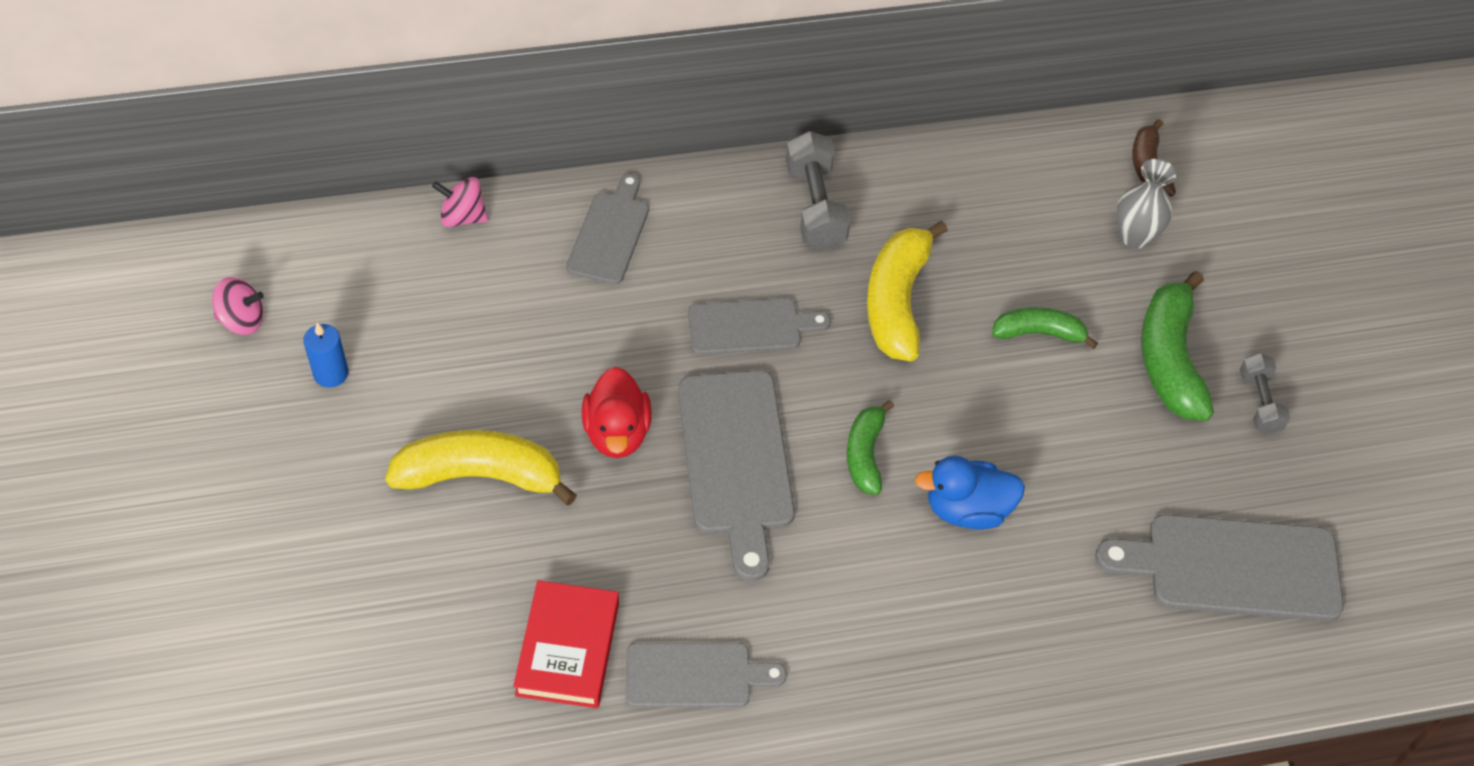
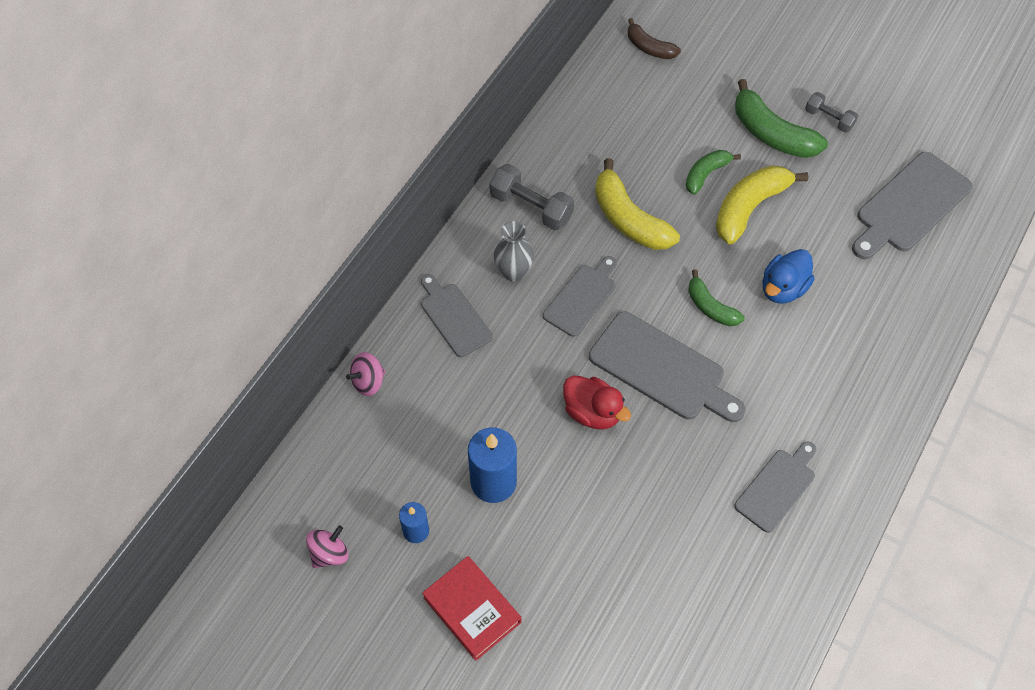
camera: 45 degrees left, 5 degrees up
(448, 401) = (493, 482): none -> blue candle
(481, 476) = (560, 501): yellow banana -> yellow banana (749, 208)
(567, 648) = (710, 537): red book -> red book (472, 610)
(1135, 236) = (685, 87): grey vase -> grey vase (513, 272)

